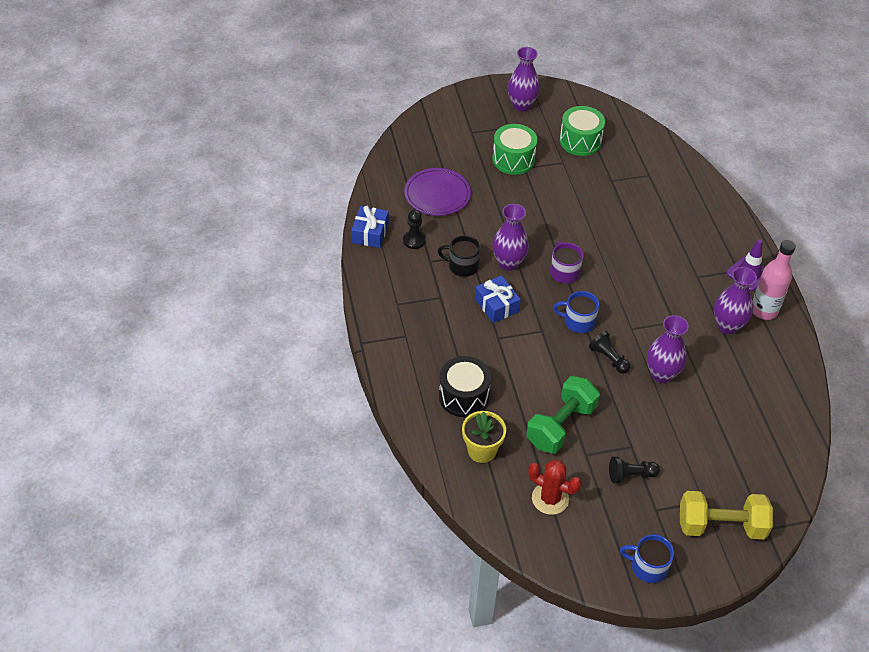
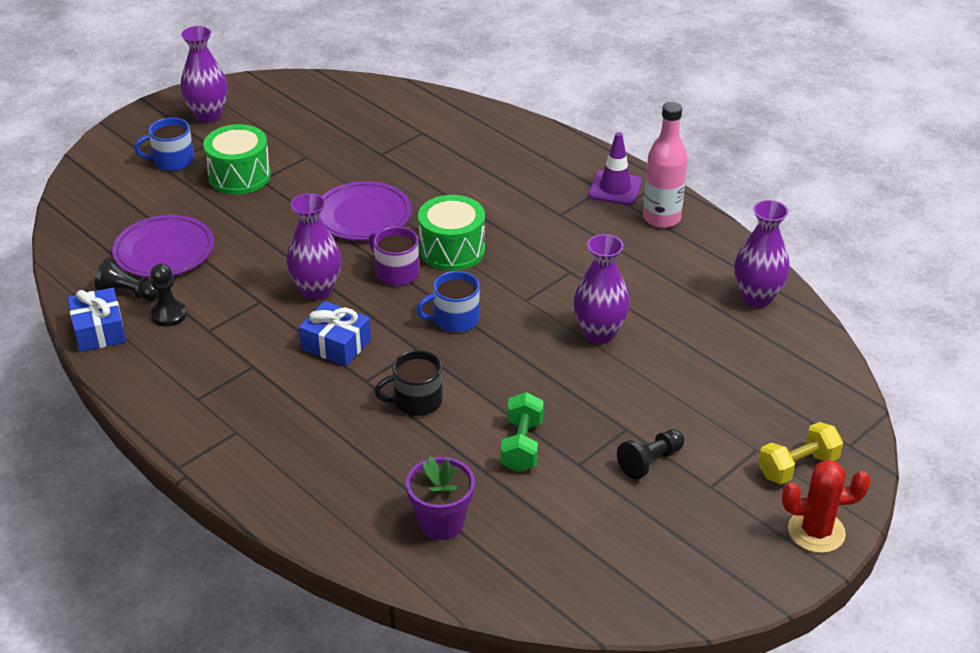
camera: 30 degrees left, 10 degrees down
(462, 266) = (257, 318): black mug -> black mug (416, 401)
(464, 396) = (369, 469): black drum -> none
(482, 450) = (441, 523): yellow flower pot -> purple flower pot
(550, 498) = (573, 537): red cactus -> red cactus (816, 531)
(561, 425) = (522, 445): green dumbbell -> green dumbbell, size x0.66
(570, 222) = (363, 215): none -> purple plate
(580, 141) = (311, 127): green drum -> green drum (452, 250)
(608, 358) = (523, 344): black pawn -> black pawn (128, 292)
(648, 567) = (752, 556): blue mug -> blue mug (172, 161)
(721, 526) = (797, 467): yellow dumbbell -> yellow dumbbell, size x0.66
(727, 326) = (634, 251): purple vase -> purple vase (757, 297)

